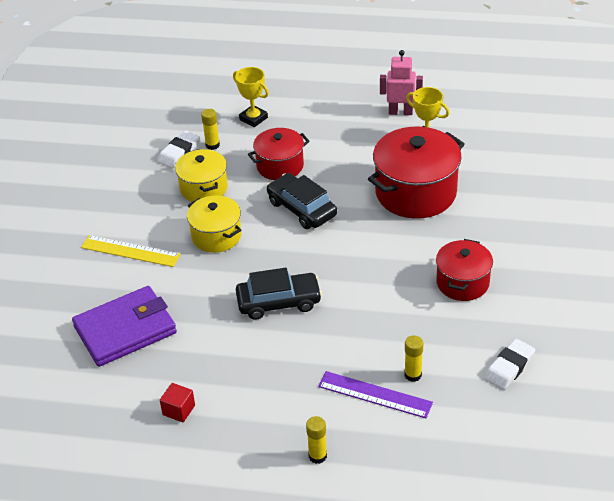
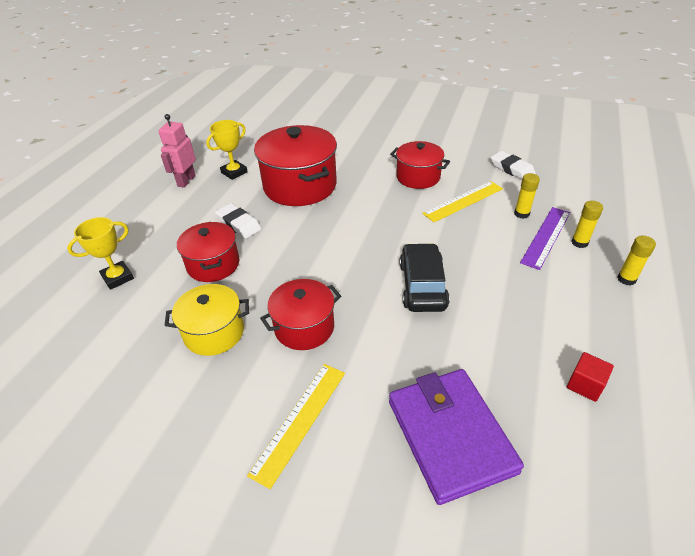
camera: 80 degrees left, 0 degrees up
(179, 152) = (131, 352): white eraser -> white eraser (239, 224)
(212, 145) = (139, 318): yellow glue stick -> yellow glue stick (579, 242)
(216, 236) = (304, 327): yellow pot -> red pot
(302, 208) = (289, 255): black car -> none
(424, 324) = (463, 201): none -> yellow ruler

